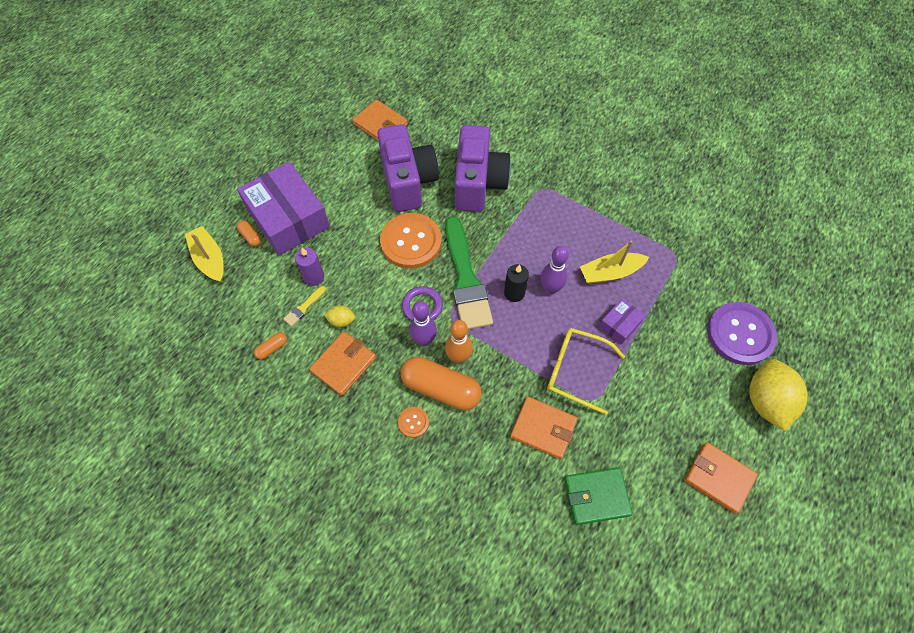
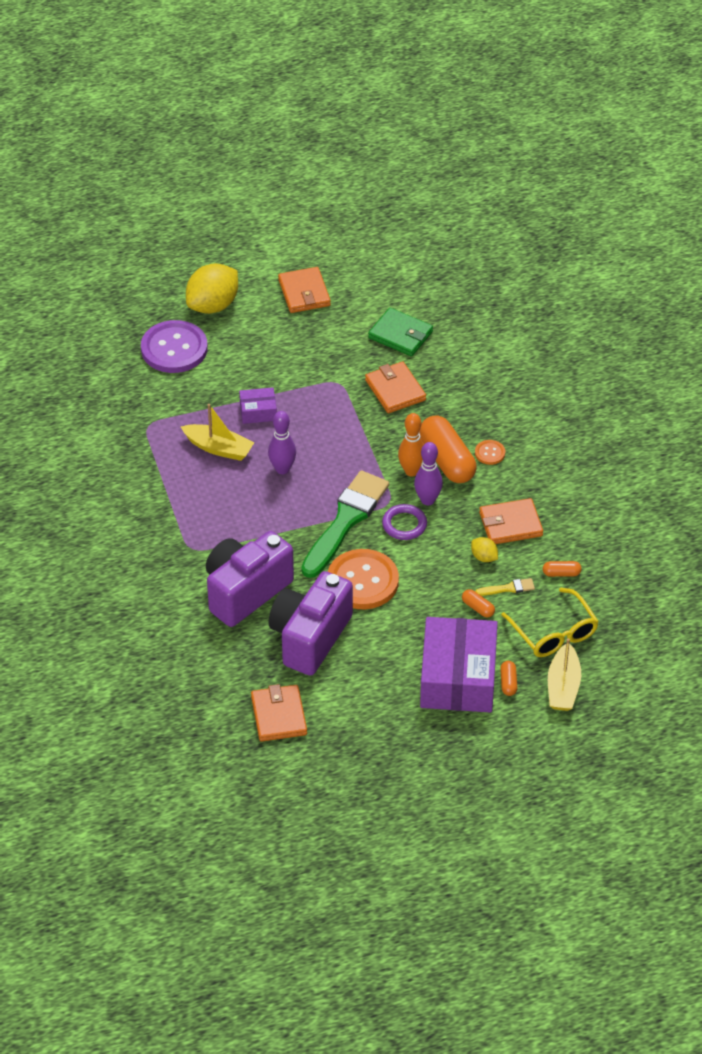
camera: 140 degrees left, 15 degrees down
(314, 277) = (478, 608): purple candle -> orange capsule
(514, 293) = (316, 485): black candle -> none
(575, 371) = (329, 406): yellow glasses -> yellow glasses (554, 633)

